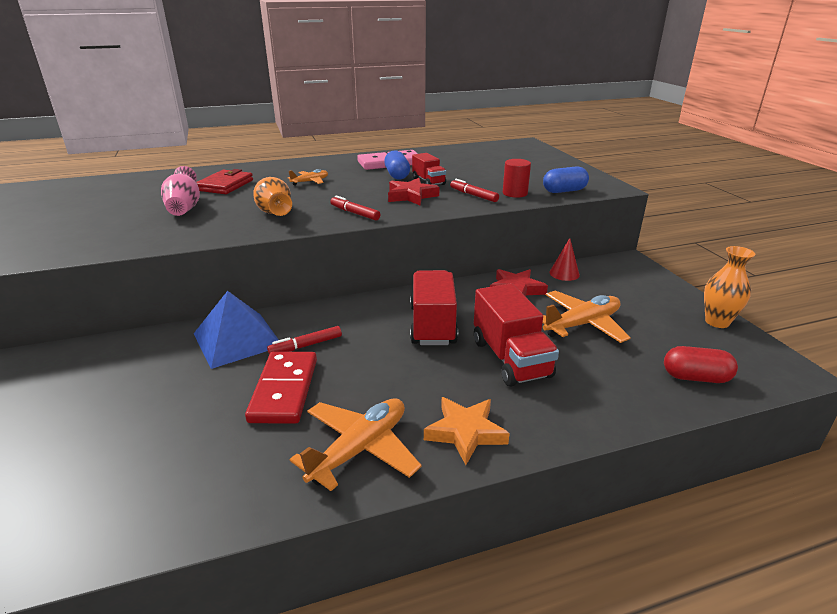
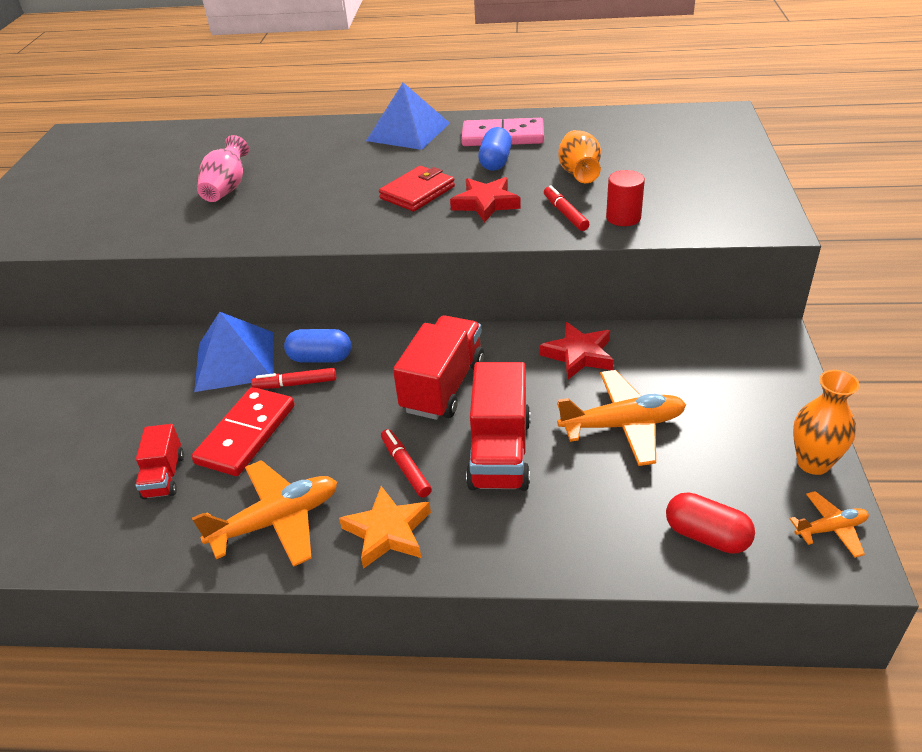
camera: 25 degrees right, 10 degrees up
(225, 185) = (288, 155): red wallet -> red wallet (417, 192)
(275, 213) = (313, 210): orange vase -> orange vase (579, 173)
(310, 182) = (384, 161): orange plane -> orange plane (830, 529)
(315, 166) = (408, 131): none -> blue pyramid
(354, 213) = (399, 224): red marker -> red marker (405, 467)
(428, 181) = (527, 179): red truck -> red truck (164, 476)
(564, 191) = (696, 223): blue capsule -> blue capsule (320, 358)
(564, 273) = (661, 341): red cone -> none

